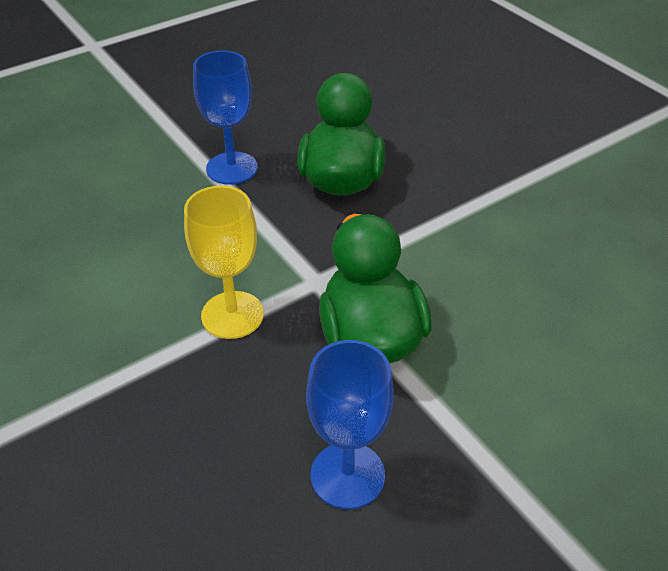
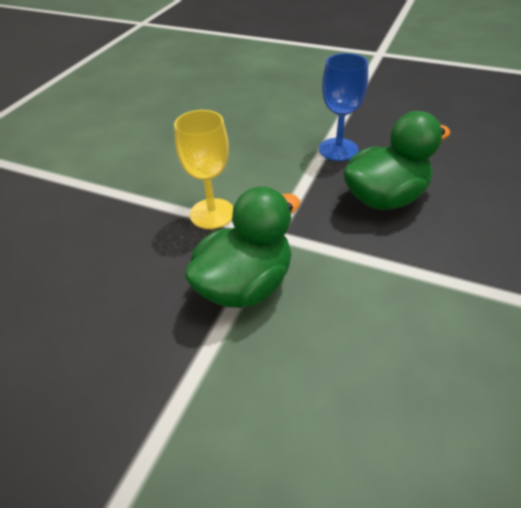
camera: 60 degrees right, 0 degrees up
(347, 475) = (116, 330): blue goblet -> none

